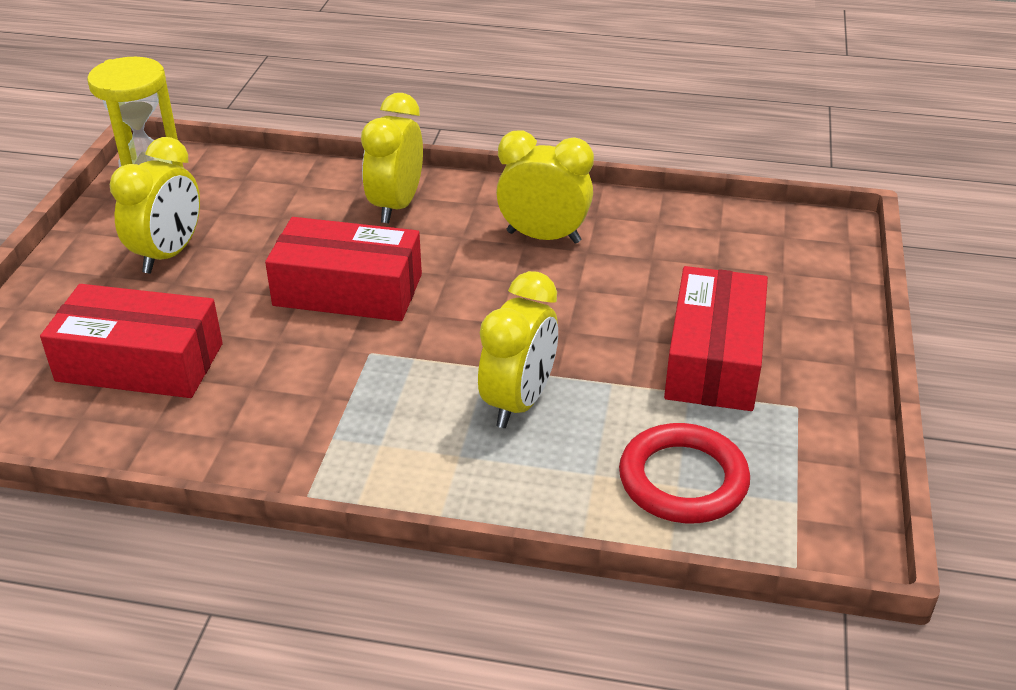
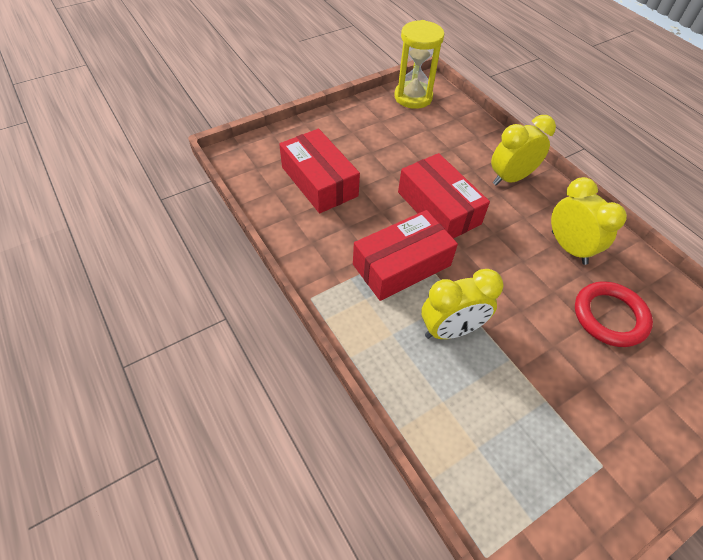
camera: 45 degrees right, 15 degrees up
(168, 255) = (384, 137): yellow clock -> none
(683, 480) = (484, 447): red ring -> red ring (609, 316)
(714, 359) = (585, 393): red box -> red box (402, 265)

